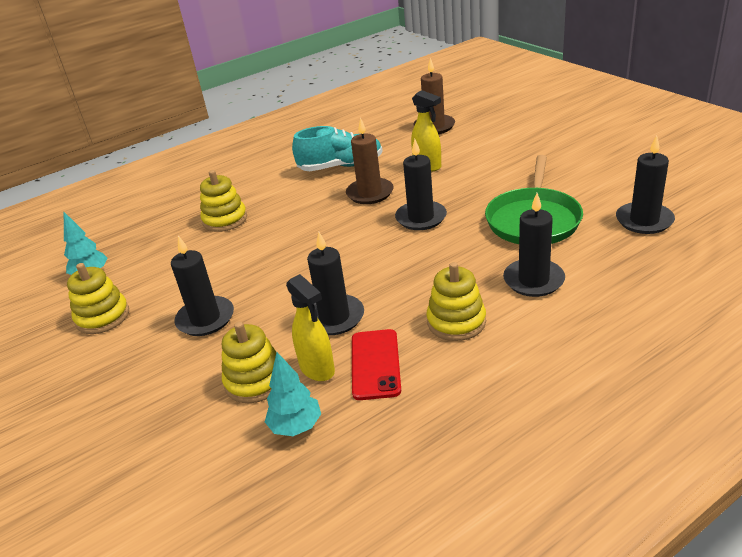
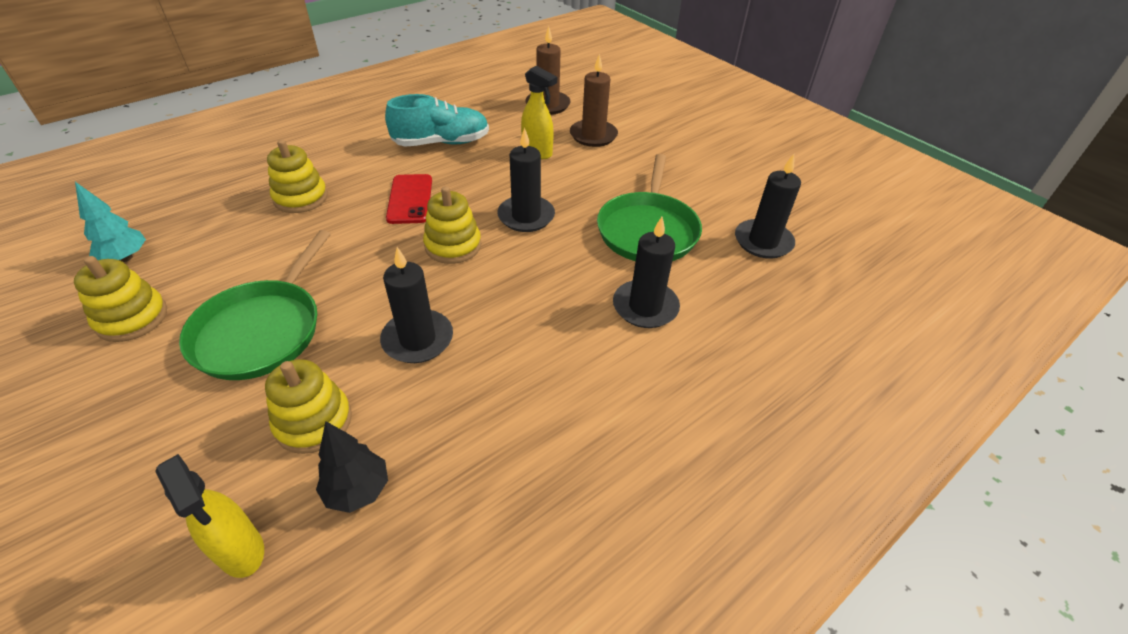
camera: 10 degrees left, 10 degrees up
(205, 319) = (262, 330): black candle -> green pan
(296, 427) = (357, 490): turquoise tree -> black tree
(317, 369) = (391, 409): yellow spray bottle -> yellow spray bottle (241, 551)
(370, 193) = (471, 180): brown candle -> brown candle (593, 135)
(375, 364) = (461, 406): red phone -> red phone (410, 199)
(456, 322) = (557, 355): yellow stacking toy -> yellow stacking toy (453, 246)

